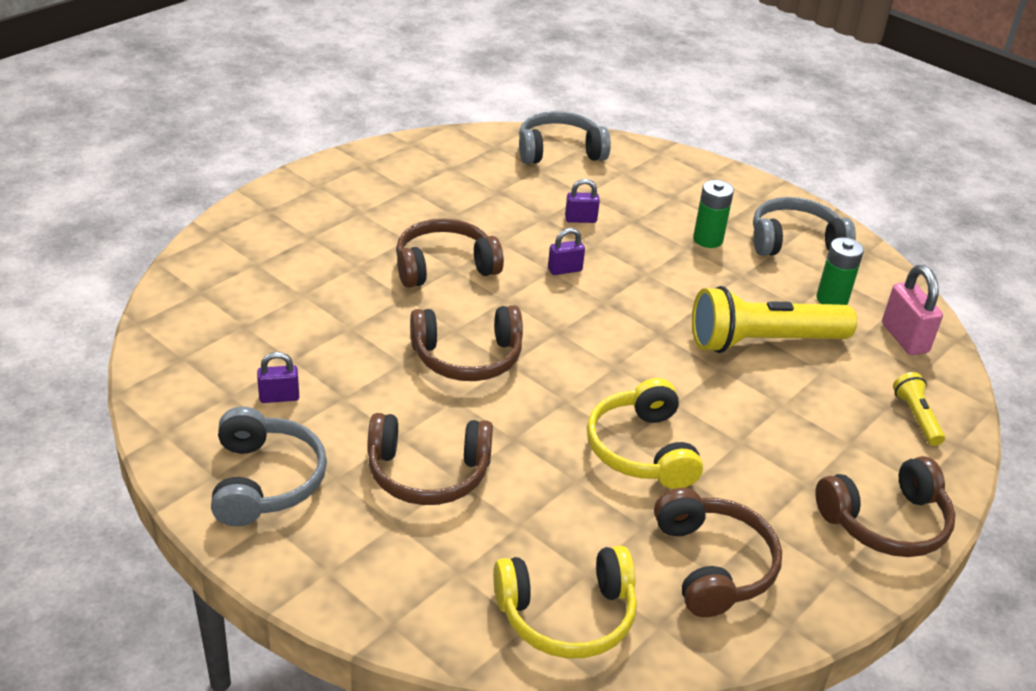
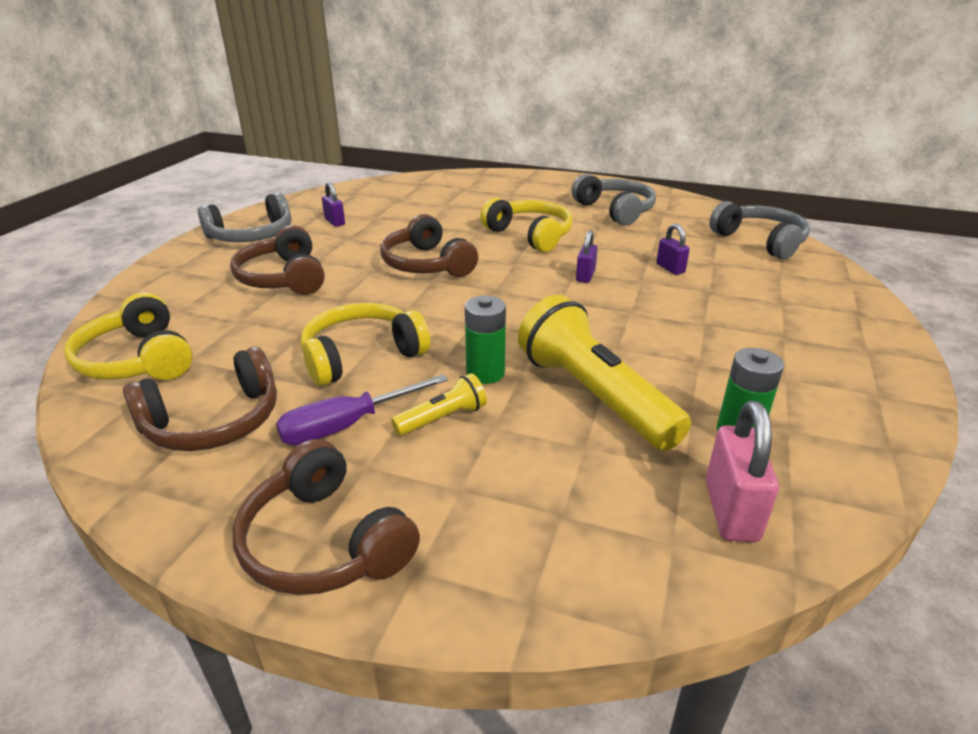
camera: 70 degrees right, 5 degrees down
(444, 266) = (530, 235): brown headphones -> yellow headphones
(564, 270) = (585, 276): purple padlock -> purple padlock turned 60 degrees clockwise
(708, 239) = (736, 332): green battery -> green battery (485, 373)
(751, 482) = (348, 425): none -> purple screwdriver
(795, 242) = (820, 387): grey headphones -> grey headphones (615, 210)
(904, 338) = (730, 511): pink padlock -> pink padlock turned 45 degrees counterclockwise
(916, 417) = (559, 546): yellow flashlight -> yellow flashlight (442, 418)

